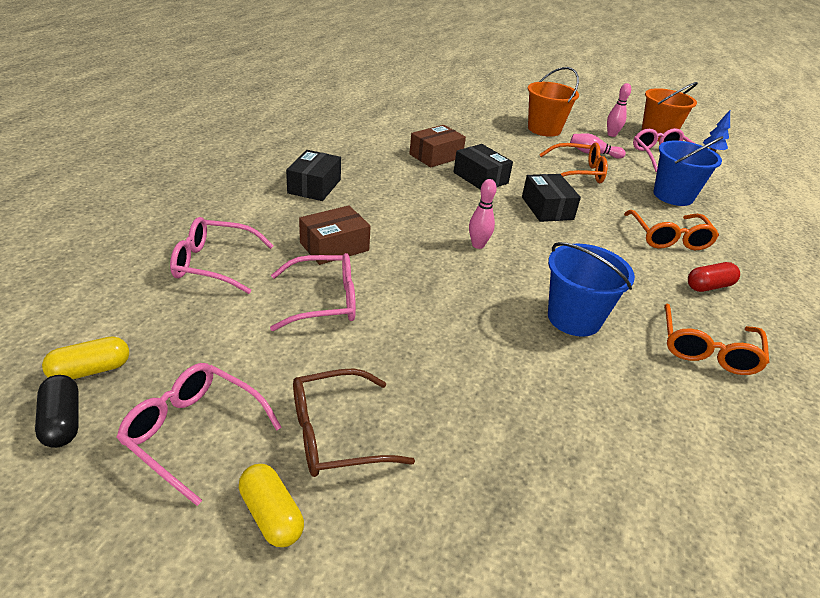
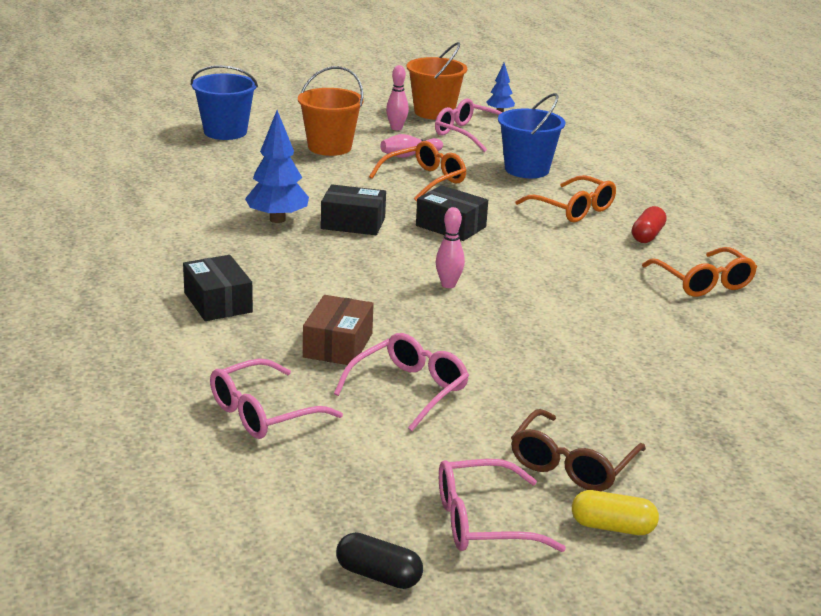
camera: 40 degrees left, 10 degrees down
(91, 370) = (328, 537): yellow capsule -> none
(436, 156) = (277, 219): brown box -> blue tree
(574, 318) = (598, 305): blue bucket -> blue bucket (225, 132)

